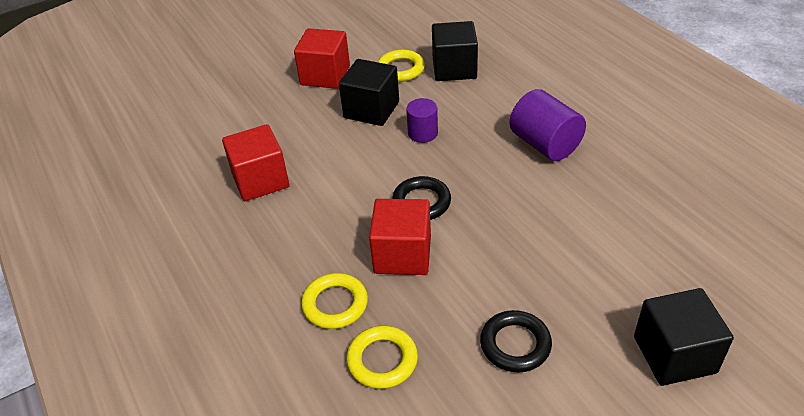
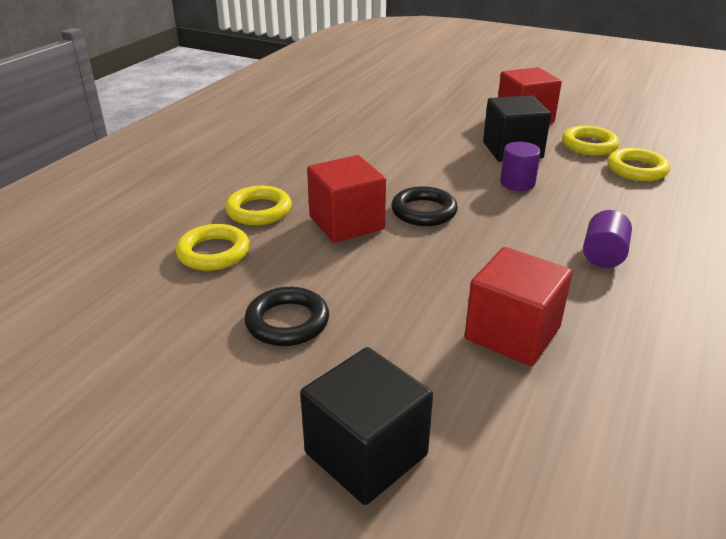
camera: 55 degrees right, 10 degrees down
(260, 180) = (364, 136): red cube -> red cube (512, 333)
(454, 68) = (636, 169): black cube -> yellow ring
(545, 144) = (603, 256): purple cylinder -> purple cylinder, size x0.61

